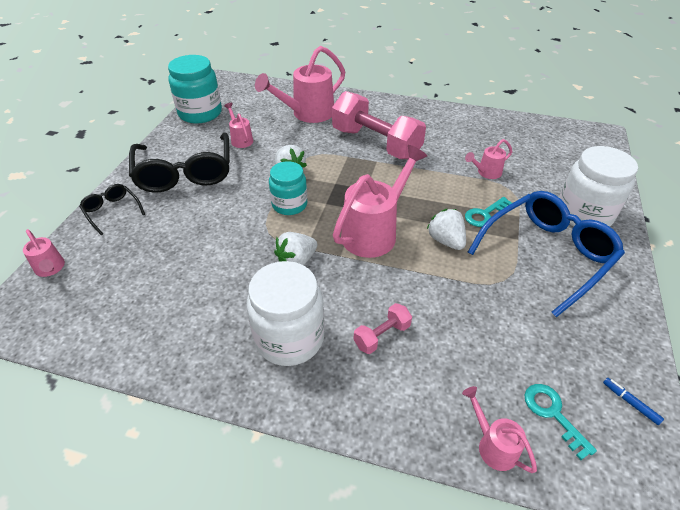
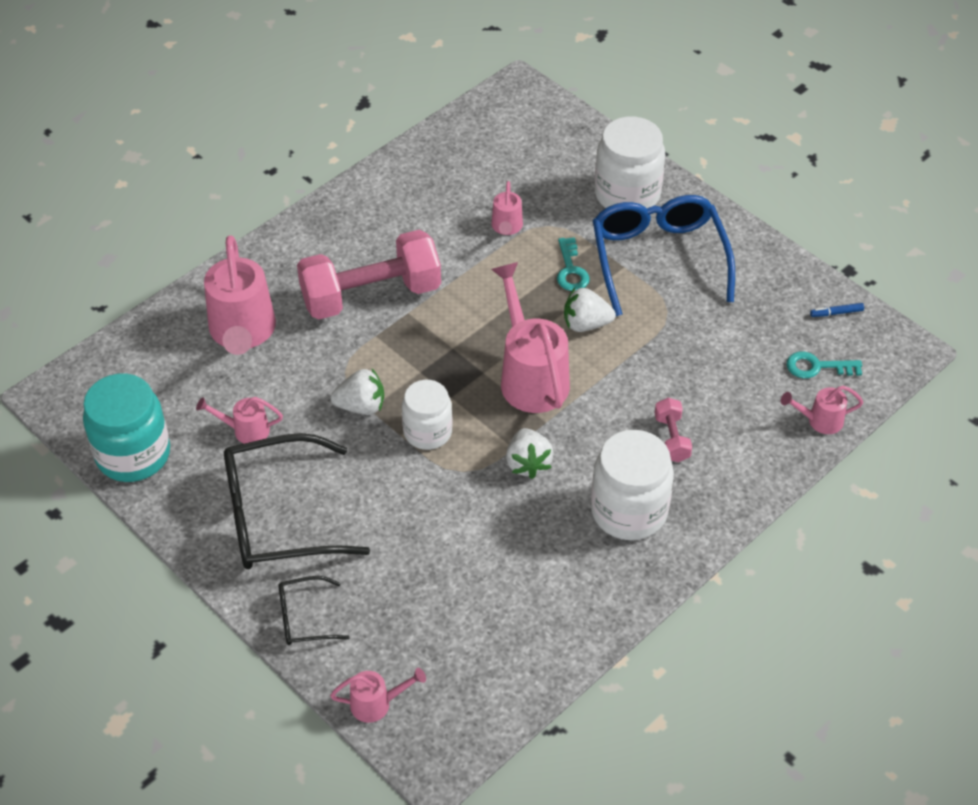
camera: 60 degrees left, 5 degrees up
(185, 173) = (278, 517): black glasses -> black glasses turned 150 degrees clockwise
(289, 204) = (427, 432): turquoise jar -> white jar

